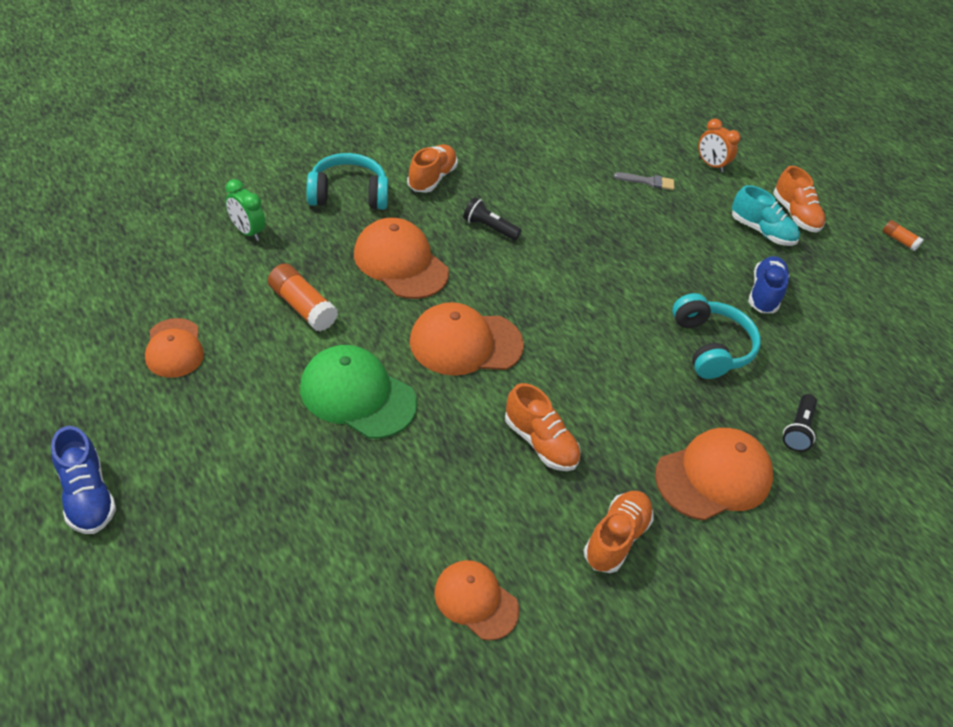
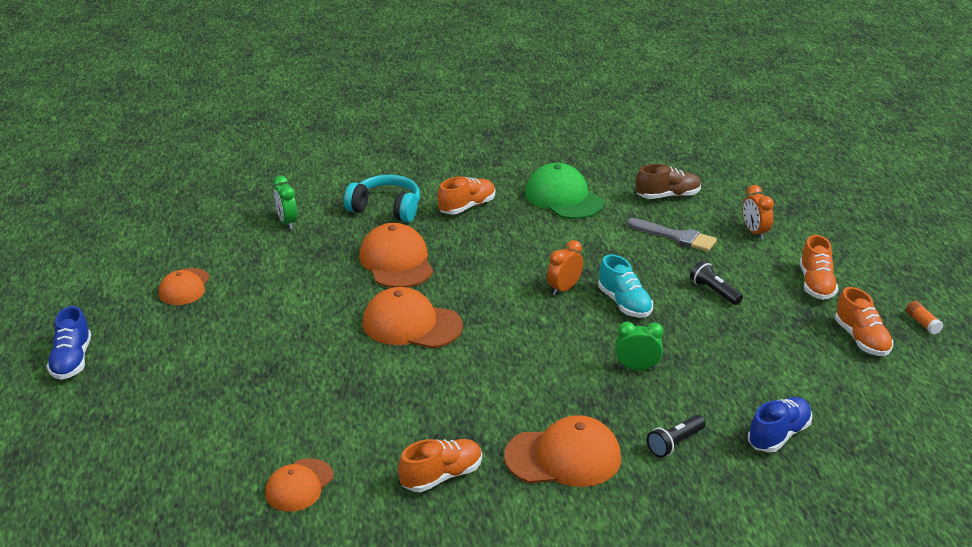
camera: 30 degrees right, 15 degrees down
(302, 307) = (296, 278): orange glue stick -> none
(357, 395) = (299, 341): green cap -> green cap (563, 198)
(476, 600) = (299, 485): orange cap -> orange cap turned 120 degrees counterclockwise
(489, 228) = (492, 249): black flashlight -> black flashlight (714, 292)
(540, 442) = (425, 401): orange shoe -> orange shoe (861, 339)
(587, 264) = (564, 289): none -> orange clock
(612, 135) = (668, 196): none -> brown shoe
(647, 181) = (675, 236): grey brush -> grey brush, size x1.51
(710, 346) = (637, 368): turquoise headphones -> green clock
(761, 231) = (766, 292): turquoise shoe -> turquoise shoe (624, 303)
(764, 293) = (727, 339): blue shoe -> blue shoe (778, 435)

